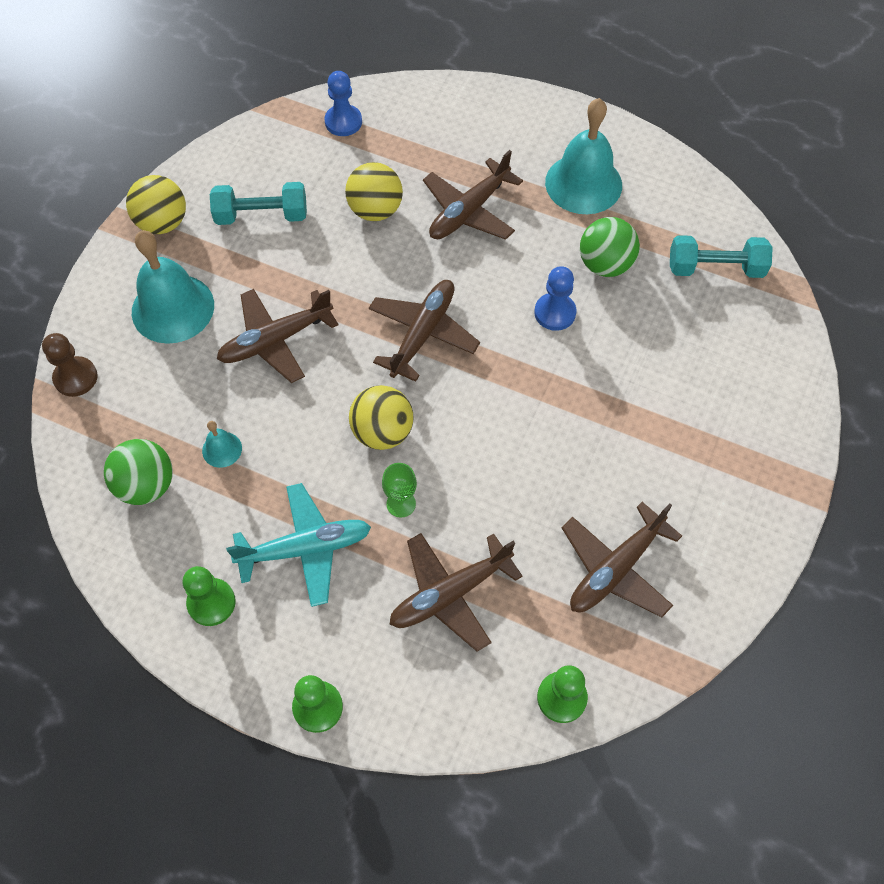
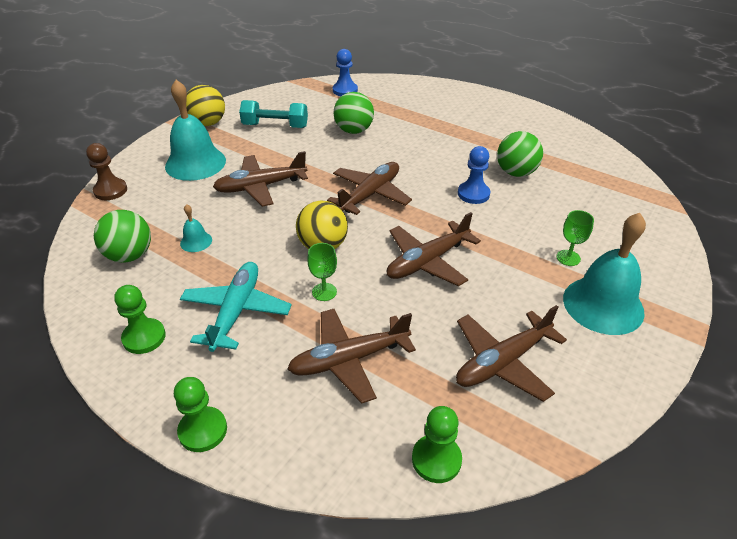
camera: 10 degrees right, 20 degrees down
(306, 548) = (236, 311): turquoise plane -> turquoise plane turned 75 degrees counterclockwise
(375, 210) = (354, 131): yellow ball -> green ball
(469, 211) = (419, 137): brown plane -> brown plane (427, 261)
(583, 183) = (505, 132): turquoise bell -> turquoise bell (603, 305)
(678, 405) = (568, 258): none -> green goblet
(715, 268) = (602, 183): turquoise dumbbell -> none

